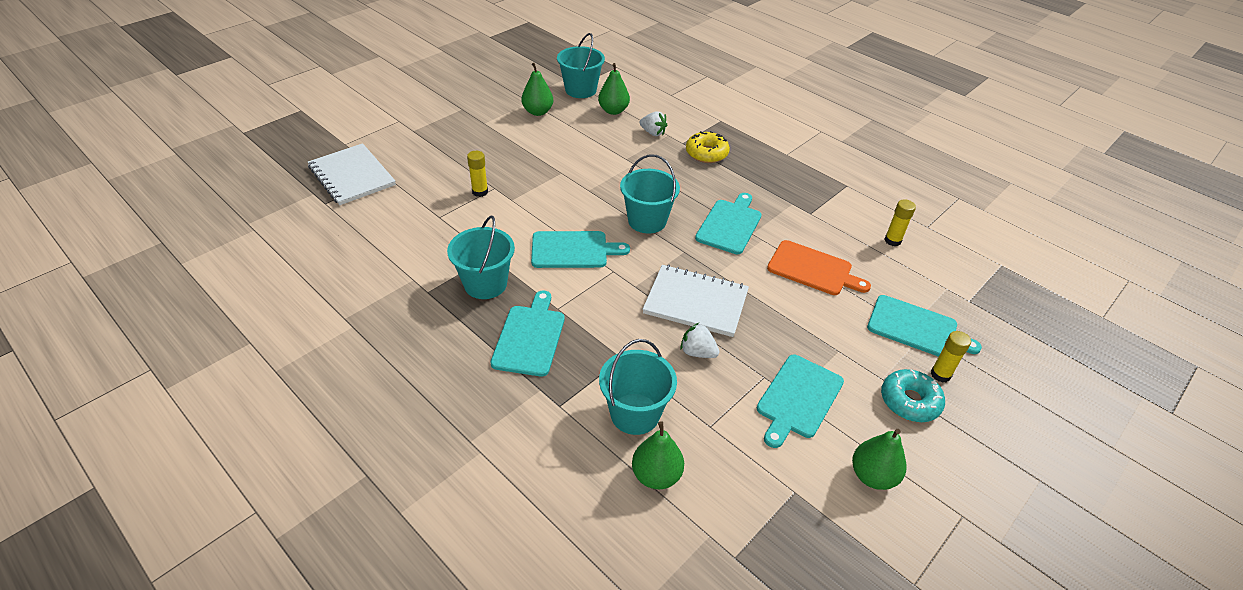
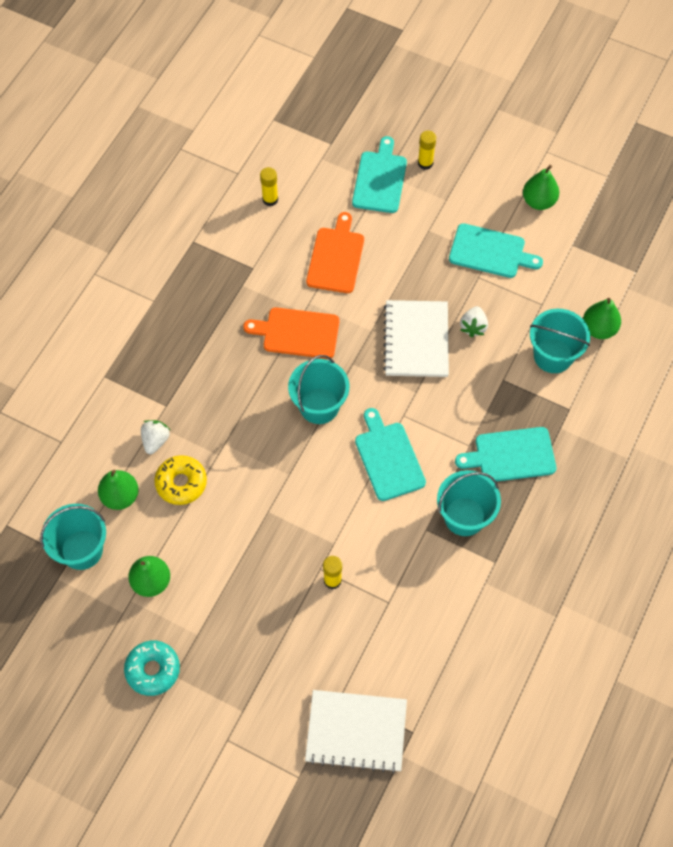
camera: 105 degrees left, 20 degrees up
(352, 176) = (356, 731): white notebook -> white notebook turned 60 degrees clockwise
(706, 153) = (179, 377): yellow donut -> yellow donut (181, 483)
(730, 225) = (297, 333): turquoise cutting board -> orange cutting board
(909, 401) = (461, 182): turquoise donut -> turquoise donut (153, 670)

